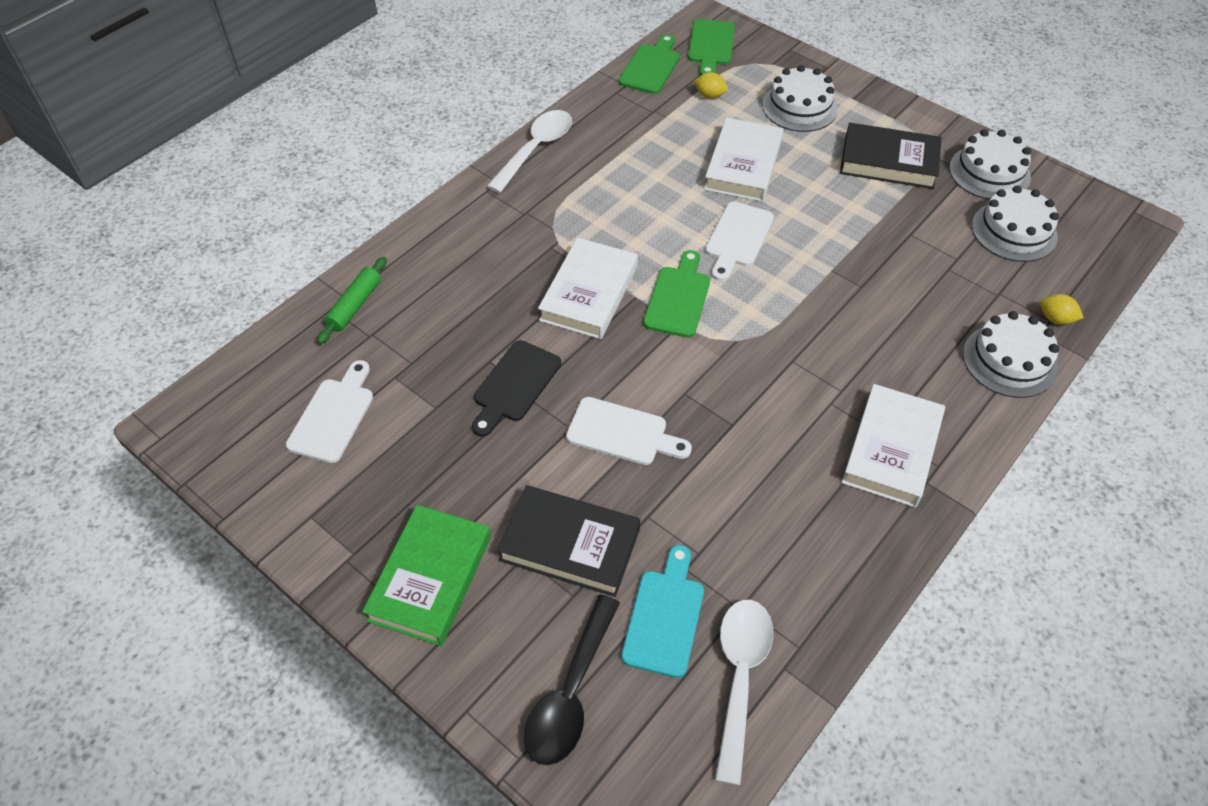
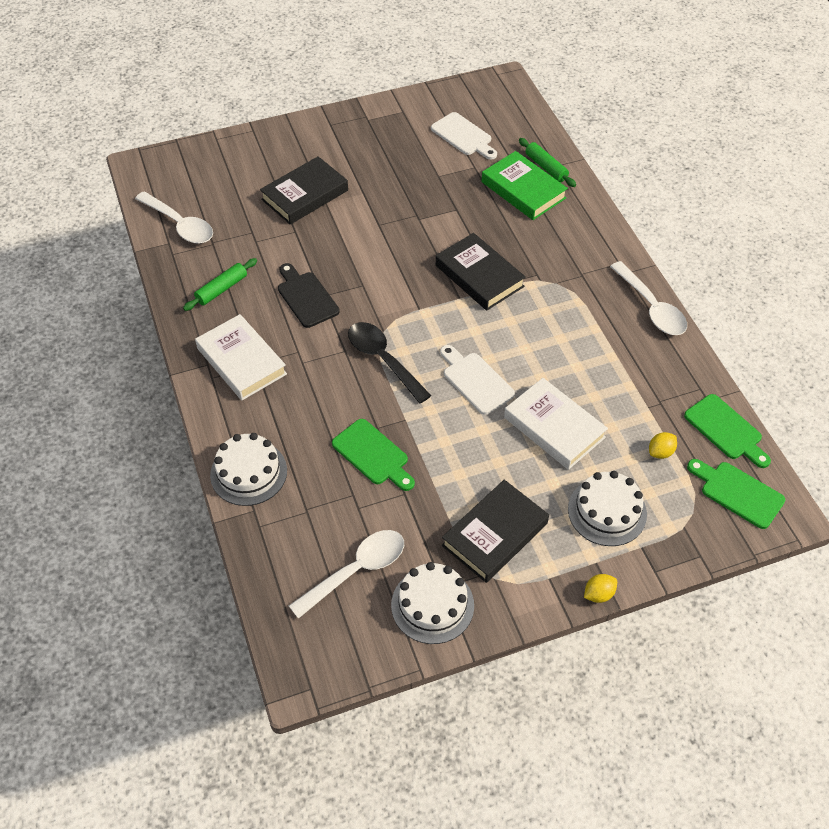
camera: 120 degrees right, 0 degrees up
(430, 578) = (330, 140): green book -> green book (523, 190)
(514, 385) = (429, 213): black cutting board -> black cutting board (306, 297)
(571, 693) = (229, 165): black spoon -> black spoon (383, 360)
(589, 293) = (479, 276): white book -> black book
(622, 433) = (357, 244): white cutting board -> none
(665, 616) = (234, 212): turquoise cutting board -> none
(678, 298) = (442, 319): green cutting board -> green cutting board (373, 455)
(808, 541) = (221, 289): none -> green rolling pin
(1014, 231) = (356, 571): white cake -> white spoon
(1055, 319) = (257, 530): yellow lemon -> yellow lemon (598, 594)

